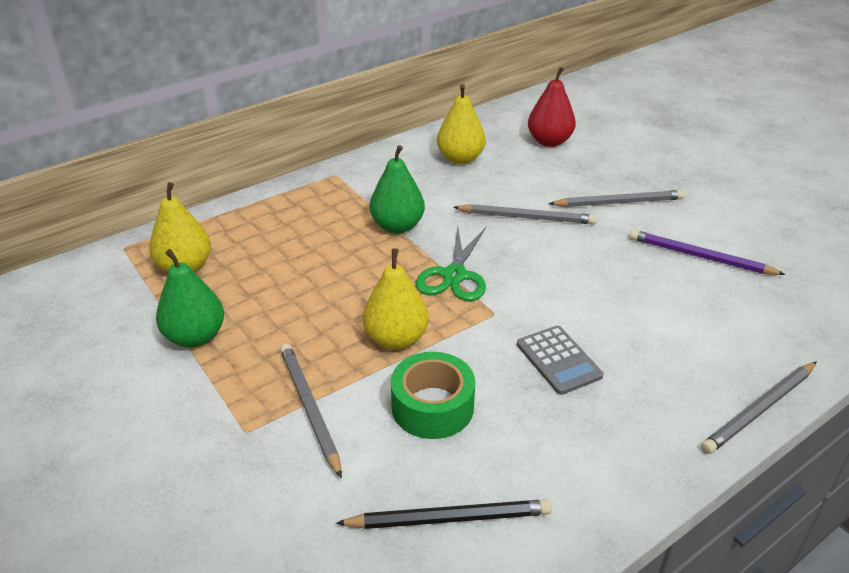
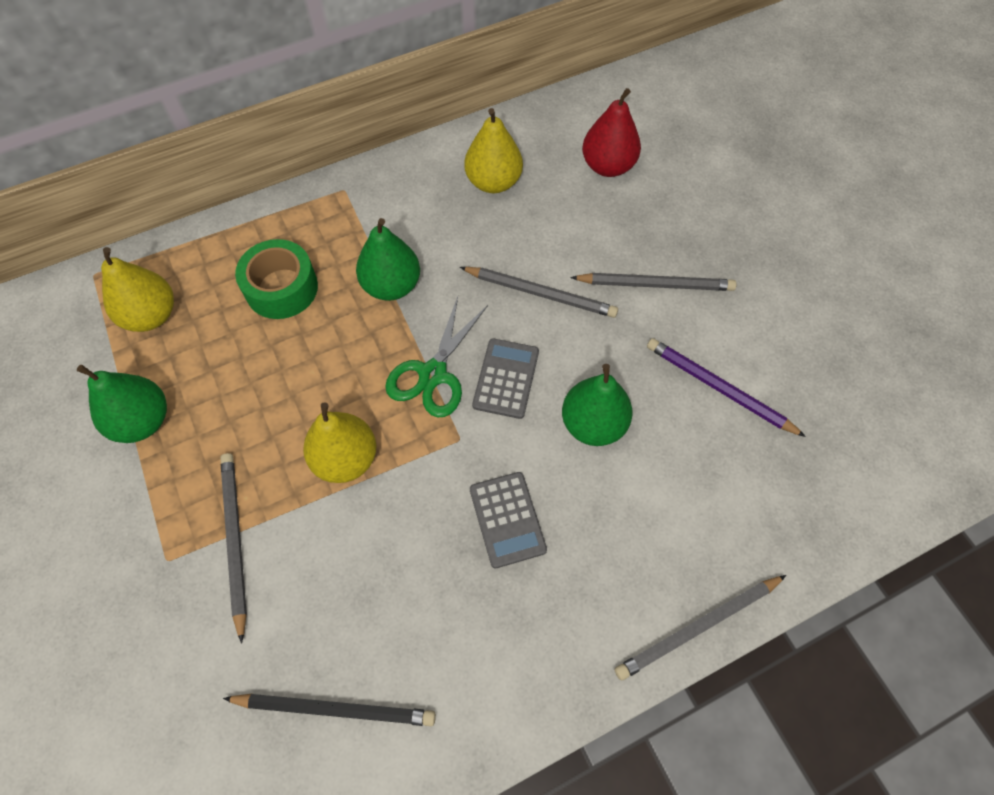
camera: 10 degrees right, 25 degrees up
(432, 407) = (358, 561): green tape -> green tape (281, 288)
(519, 271) = (506, 378): none -> grey calculator
(606, 290) = (593, 424): none -> green pear

